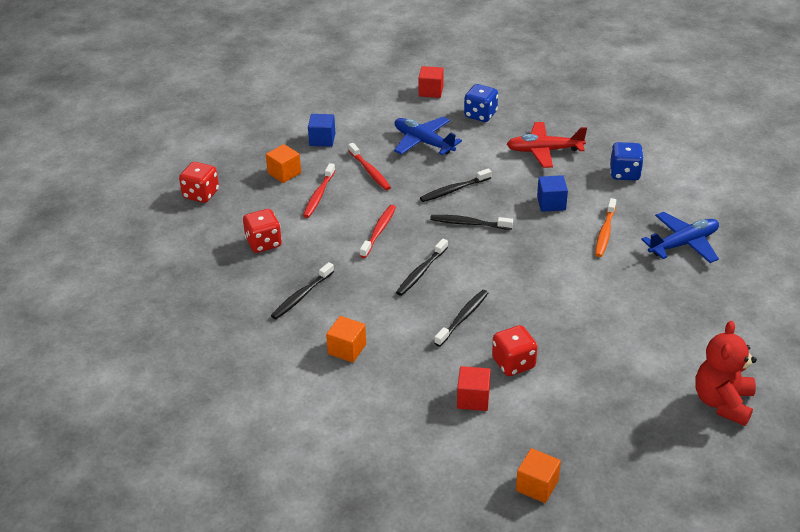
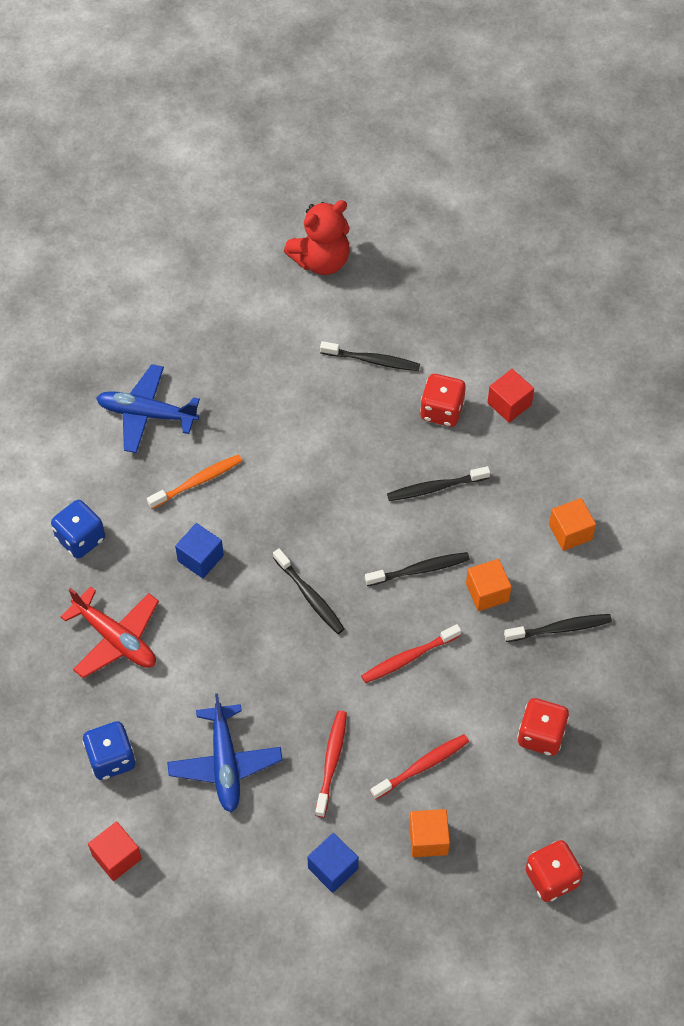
camera: 140 degrees left, 20 degrees up
(454, 190) = (274, 656): black toothbrush -> black toothbrush (372, 360)
(537, 485) = (535, 302): orange cube -> orange cube (487, 592)

